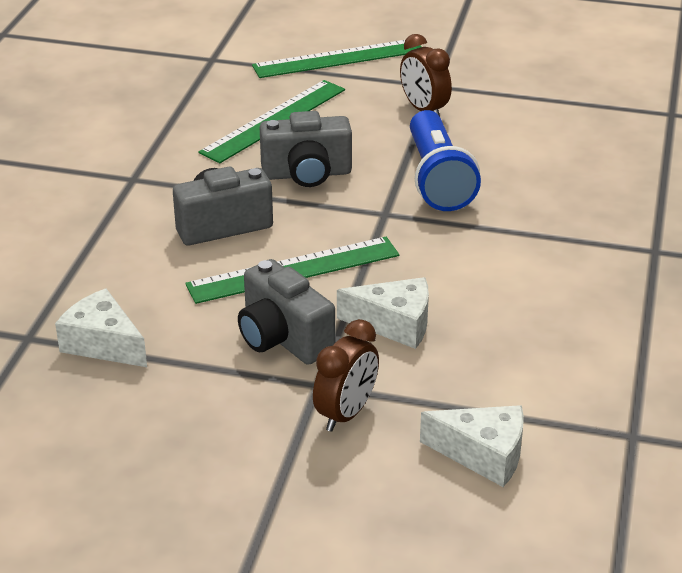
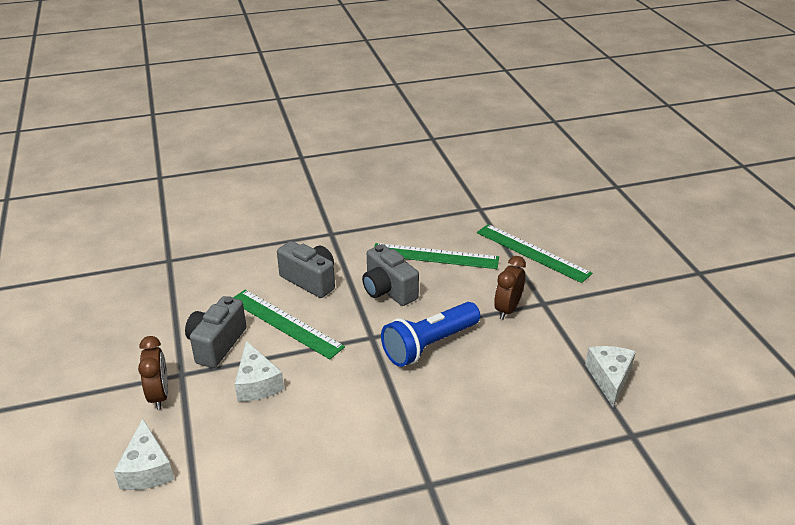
camera: 60 degrees right, 0 degrees up
(103, 343) = (176, 285): white cheese -> white cheese (609, 378)
(346, 414) = (159, 395): brown clock -> brown clock turned 105 degrees counterclockwise

